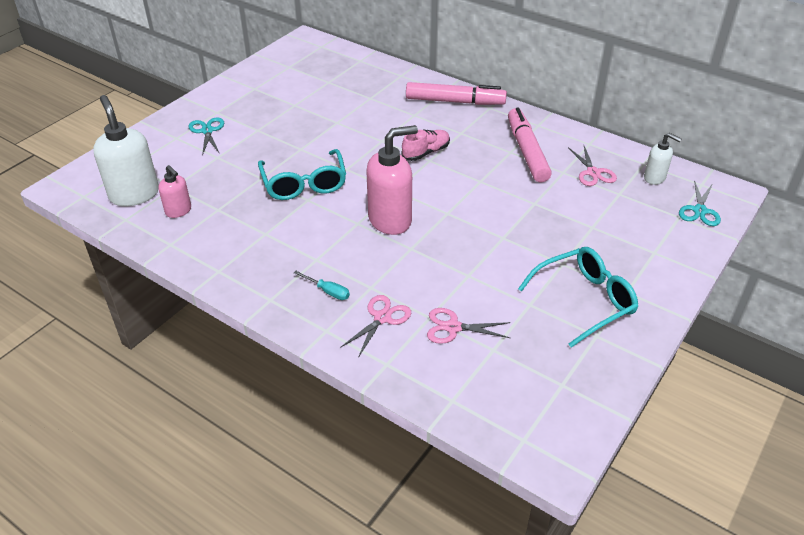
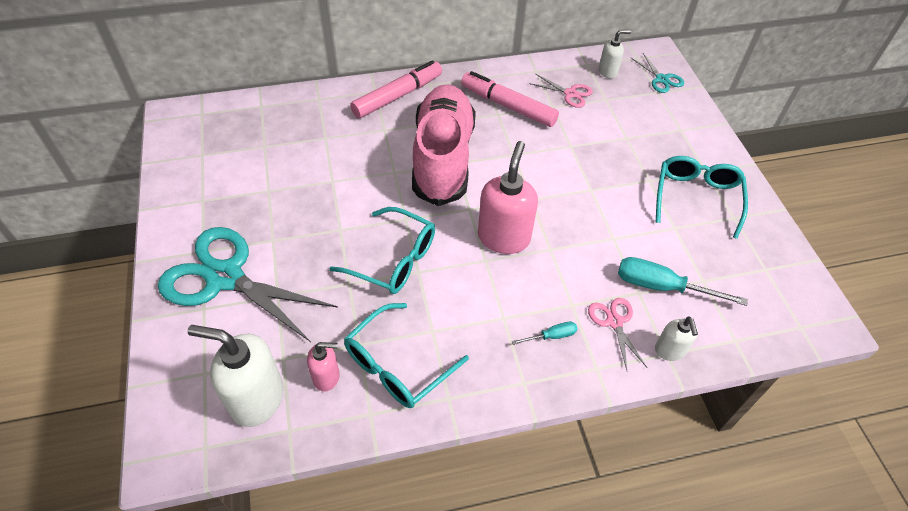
camera: 50 degrees left, 10 degrees up
(207, 131) = (225, 277): turquoise scissors -> turquoise scissors, size x2.22
(219, 234) = (397, 366): none -> turquoise glasses
(392, 364) = (670, 350): none -> white soap dispenser
(426, 152) = (443, 158): pink shoe -> pink shoe, size x2.49
(453, 327) = (662, 287): pink scissors -> turquoise screwdriver

